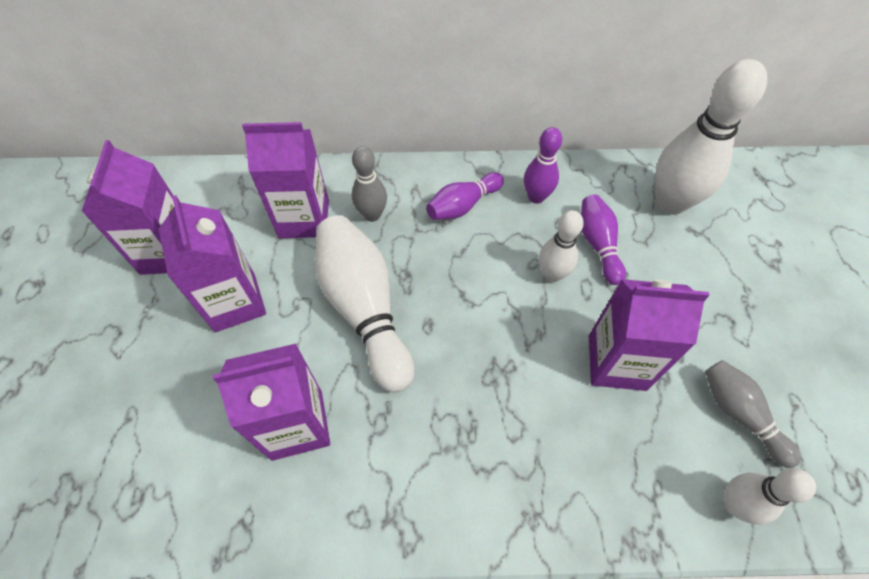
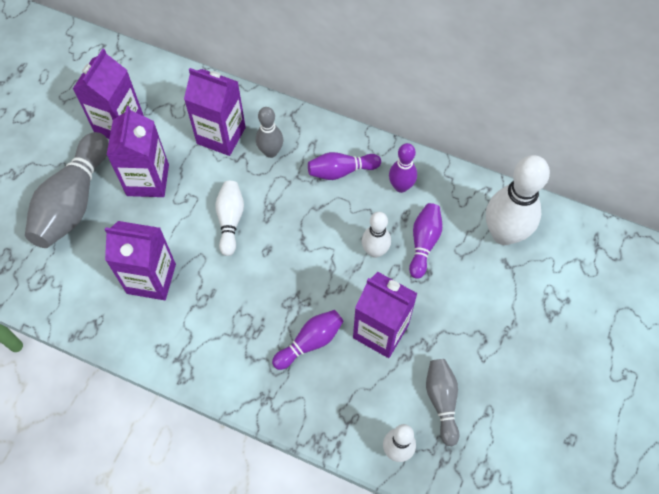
camera: 25 degrees right, 5 degrees up
(143, 369) = (74, 202): none -> grey bowling pin
(365, 309) = (230, 221): white bowling pin -> white bowling pin, size x0.55
(545, 414) = (310, 342): none -> purple bowling pin

